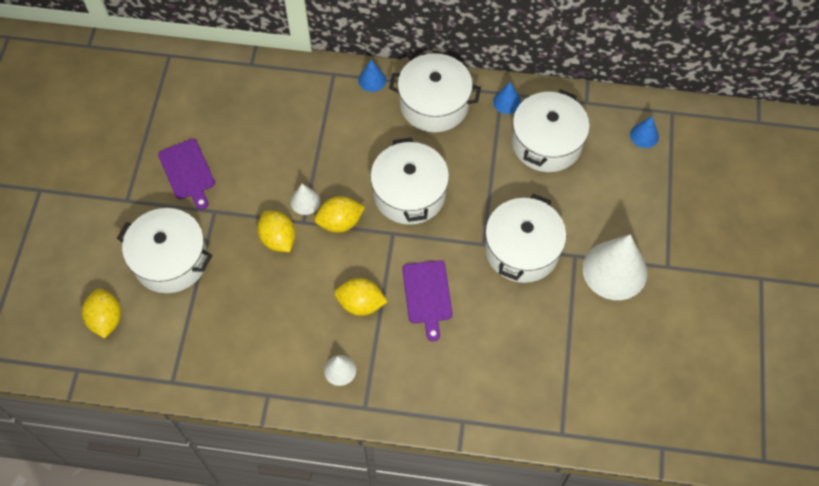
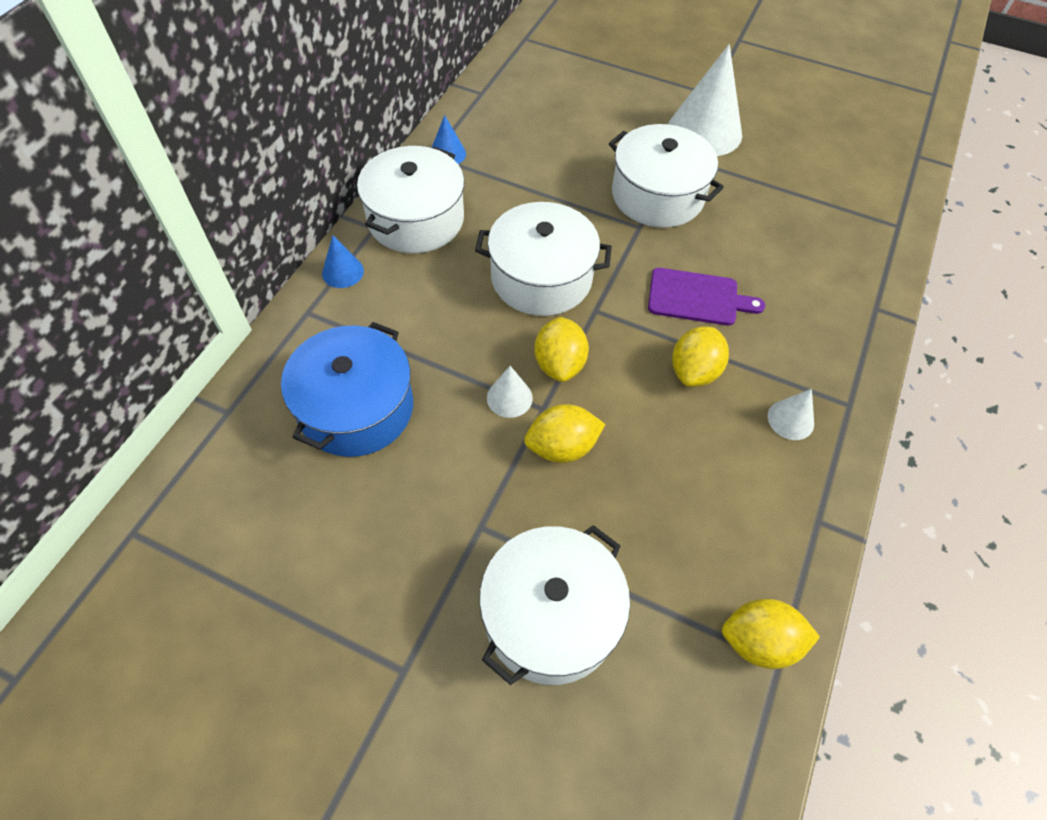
camera: 75 degrees left, 5 degrees down
(106, 319) = (640, 758): yellow lemon -> yellow lemon (759, 641)
(188, 172) = (388, 552): purple cutting board -> none
(273, 124) = (356, 408): none -> blue pot
(546, 142) = (520, 137): white pot -> none
(644, 135) = (545, 64): blue cone -> none

